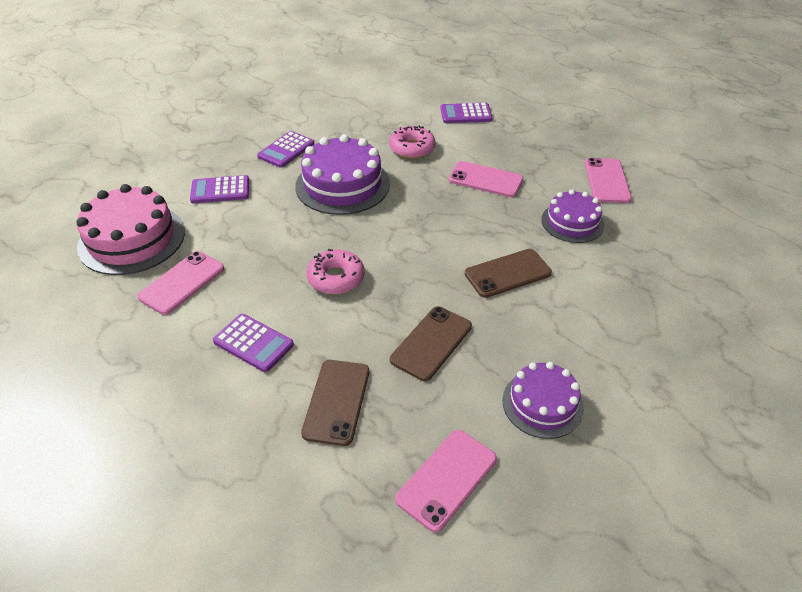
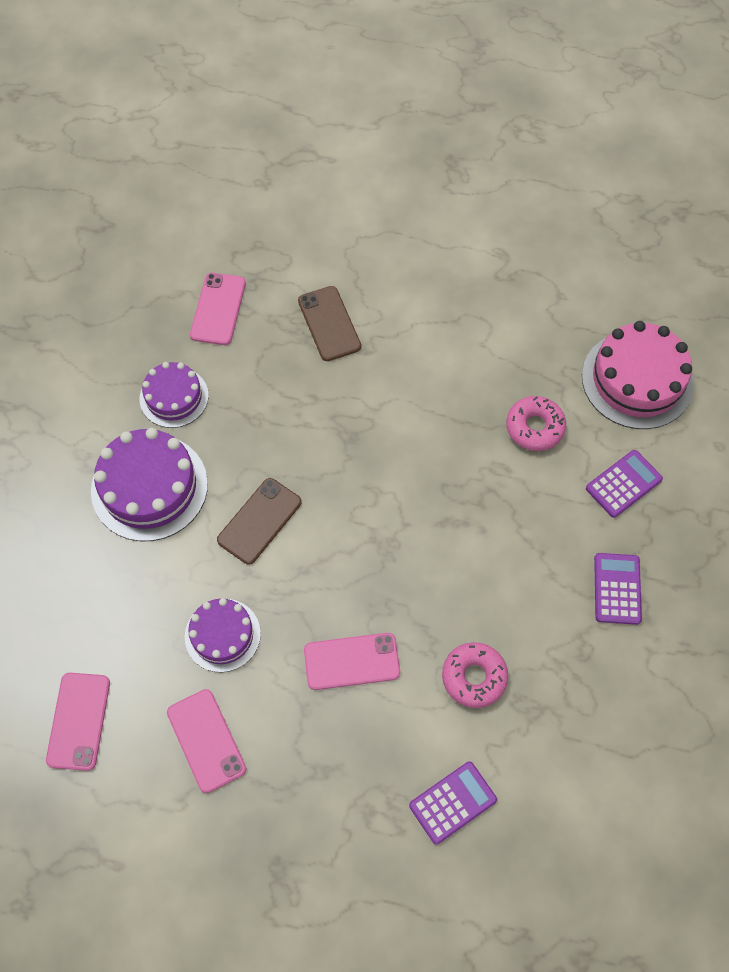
camera: 150 degrees right, 20 degrees up
(182, 282) = (542, 360): pink phone -> pink phone (79, 721)
(253, 343) = (430, 337): purple calculator -> none
(336, 278) = (414, 433): pink donut -> pink donut (534, 427)
(342, 185) = (505, 563): purple cake -> purple cake (149, 487)
(431, 343) = (288, 408): brown phone -> none

